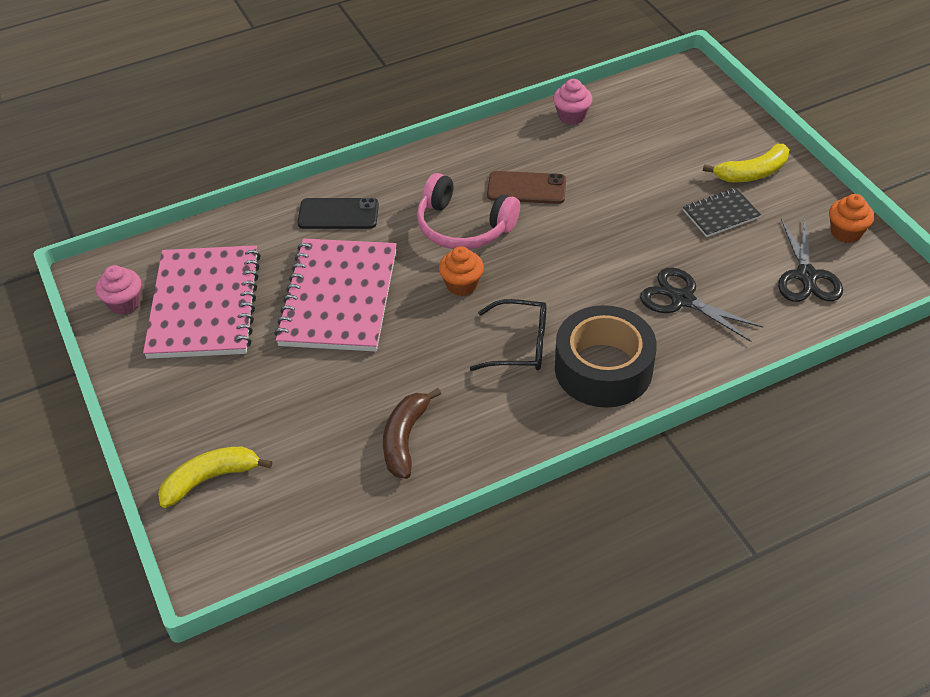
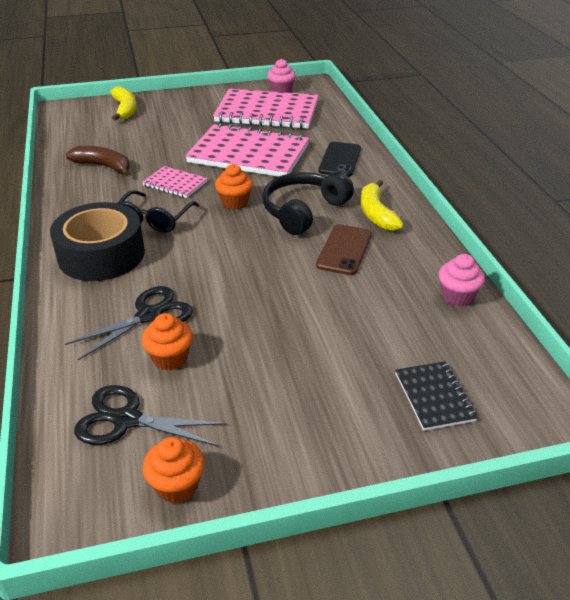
camera: 100 degrees right, 10 degrees down
(433, 349) = (175, 183): none -> pink notebook
(463, 226) = (303, 211): pink headphones -> black headphones
(721, 214) = (257, 374): black notebook -> black notebook (434, 397)
(728, 270) = (170, 358): none -> orange cupcake
(752, 173) = (321, 423): yellow banana -> yellow banana (376, 214)

